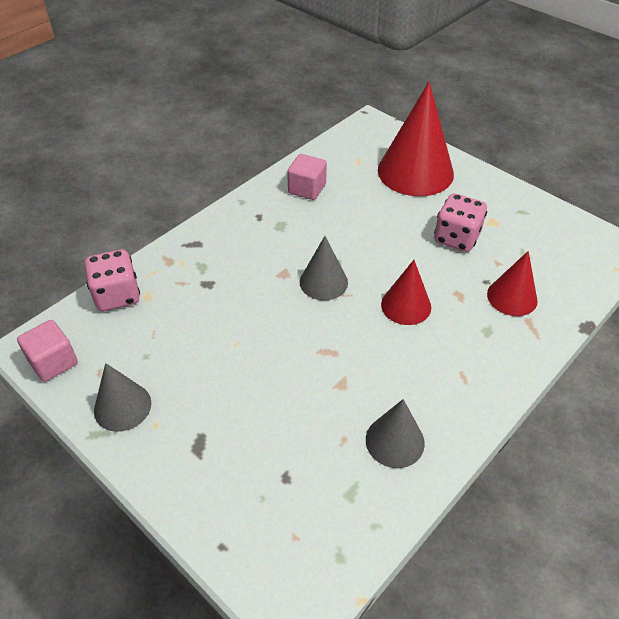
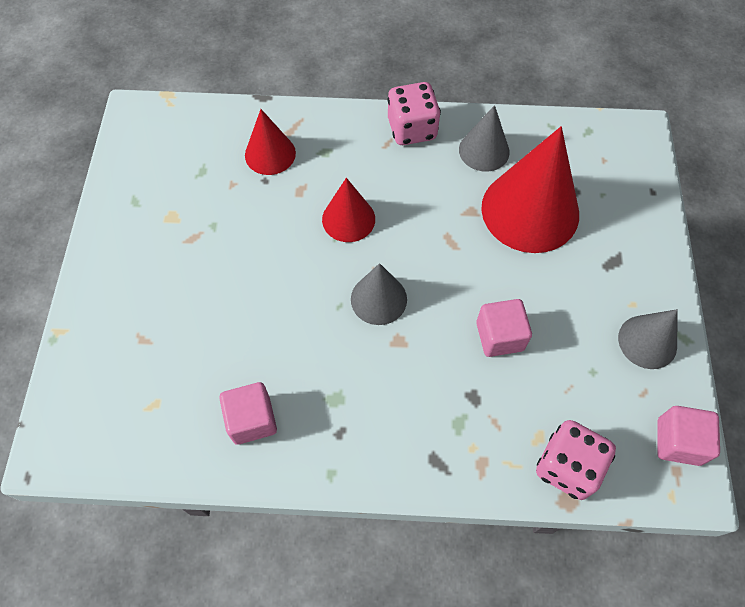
camera: 130 degrees left, 15 degrees up
(227, 324) = (499, 336): none -> pink cube
(415, 171) = (132, 330): red cone -> red cone (530, 210)
(456, 238) = (222, 231): pink dice -> pink dice (412, 129)

